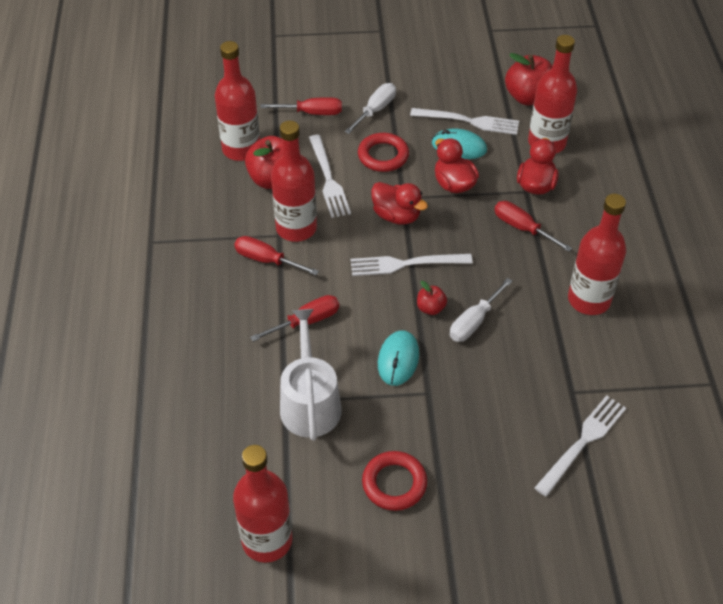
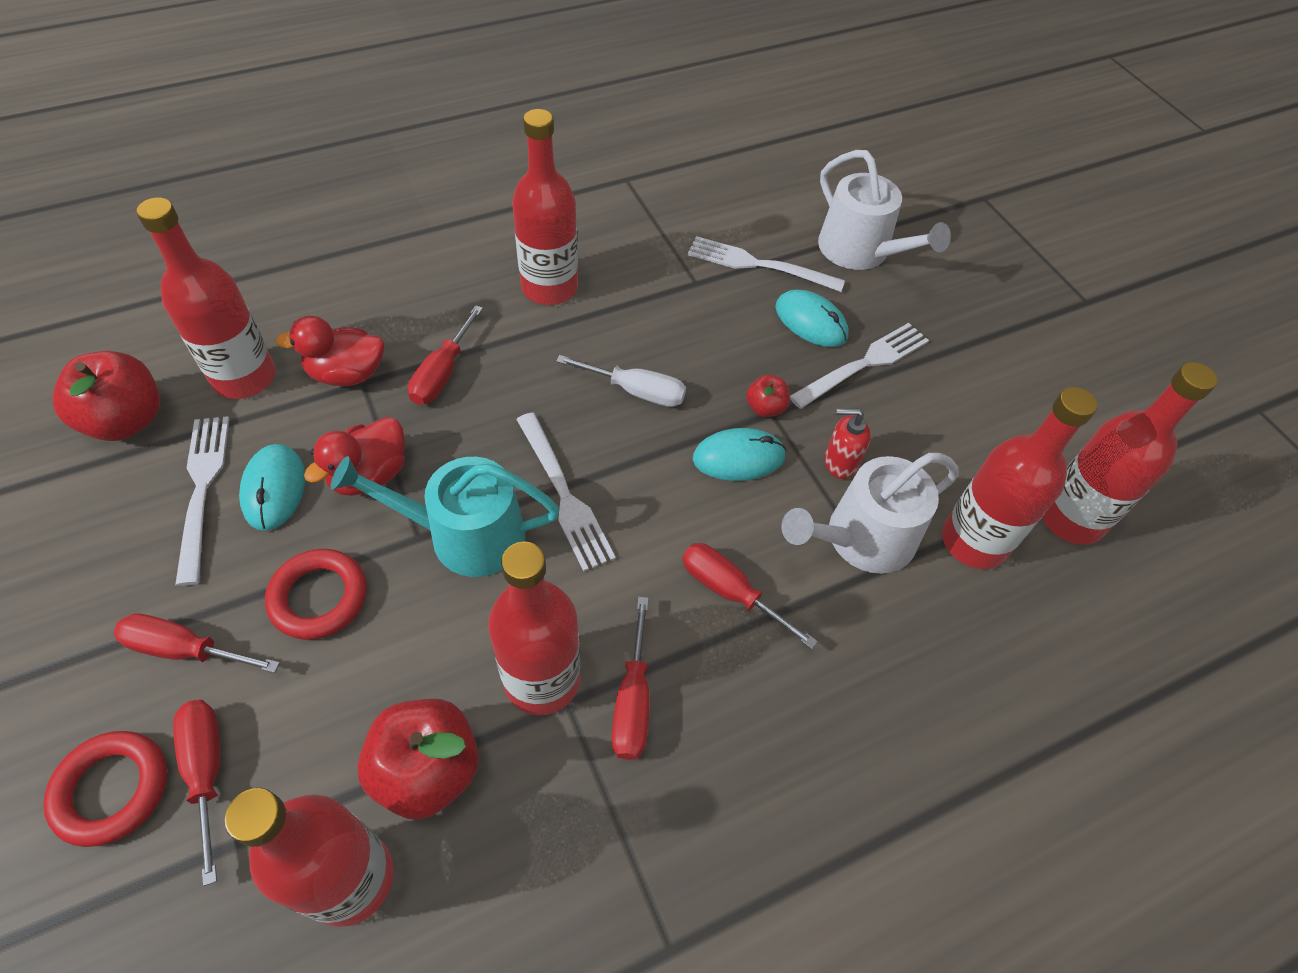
camera: 115 degrees left, 5 degrees up
(278, 467) = (973, 541): none -> red bottle
(329, 180) = (404, 668): white fork -> white fork (864, 363)
(371, 416) = (840, 462): none -> red soap dispenser
(375, 110) = (185, 649): white screwdriver -> red screwdriver
(394, 483) = (914, 414): red ring -> red ring (112, 789)
(396, 216) = (464, 534): red duck -> turquoise watering can
(430, 308) = (634, 443): red apple -> red apple (765, 408)
(508, 454) = (811, 322): none -> turquoise mouse
(582, 529) = (860, 251): none -> white watering can

